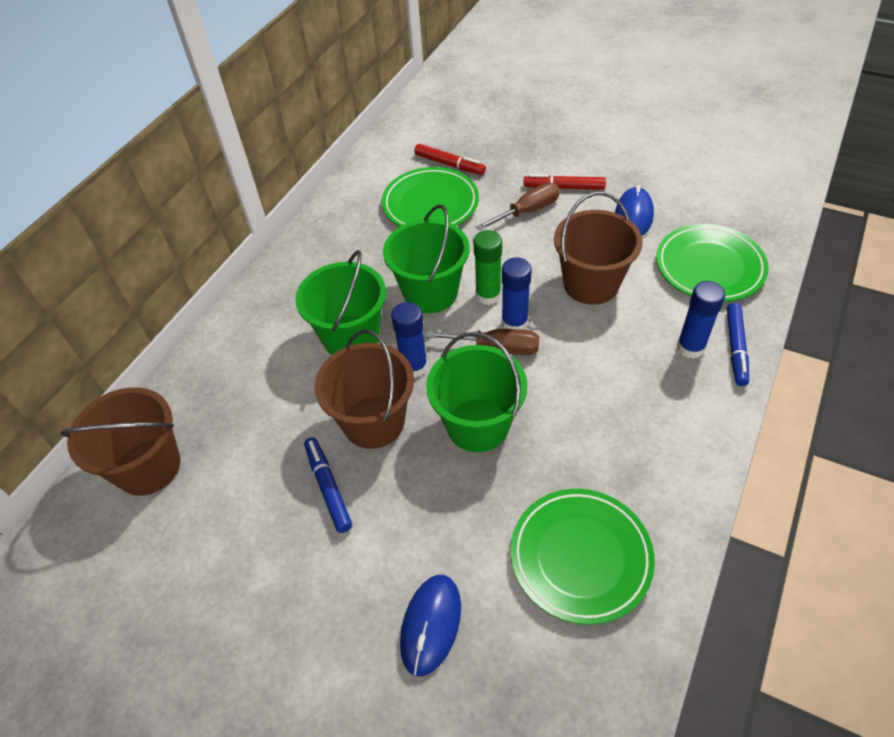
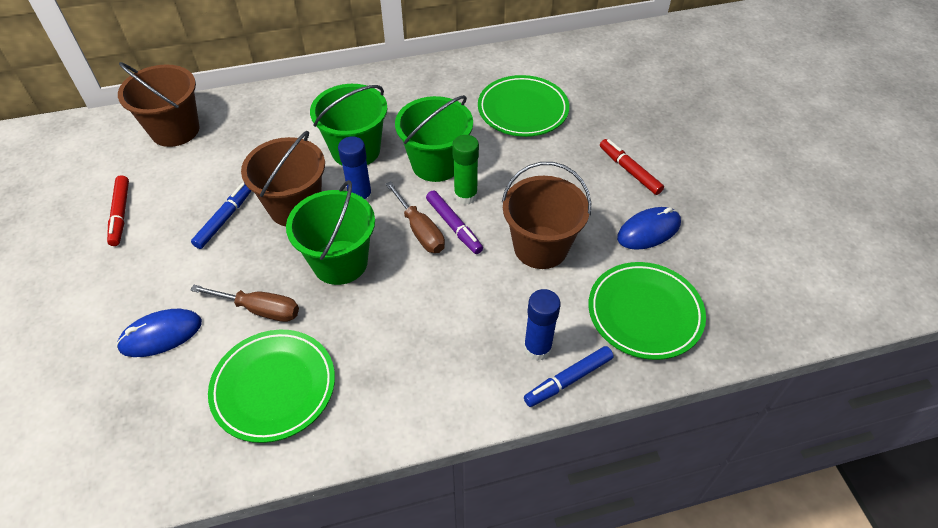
camera: 45 degrees right, 0 degrees up
(449, 164) = (576, 94): red marker -> red marker (120, 214)
(514, 323) = (454, 226): blue glue stick -> purple marker
(527, 211) = (577, 165): brown screwdriver -> brown screwdriver (259, 309)

